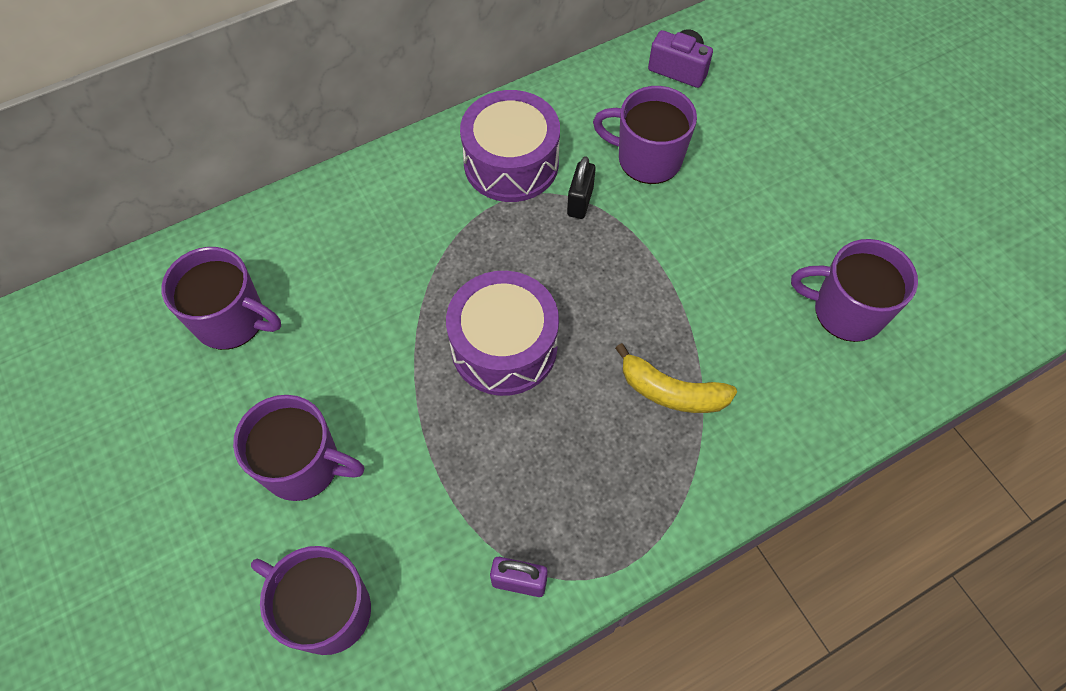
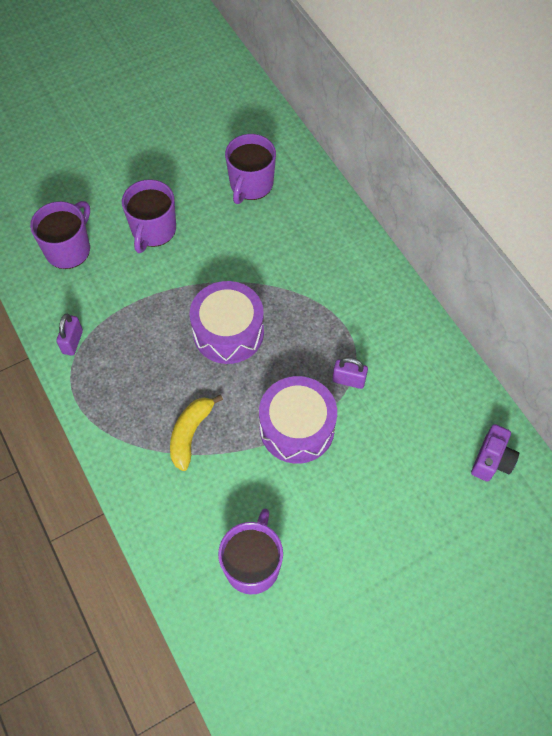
camera: 90 degrees right, 0 degrees up
(511, 163) = (382, 334): purple drum -> purple drum (297, 428)
(580, 202) = (348, 380): black padlock -> purple padlock
(647, 159) = (392, 429): purple mug -> none

